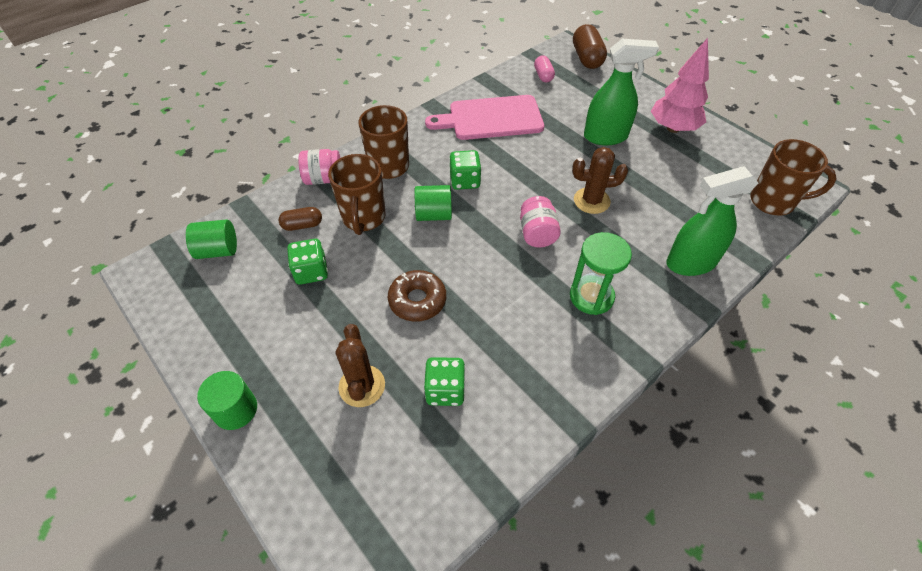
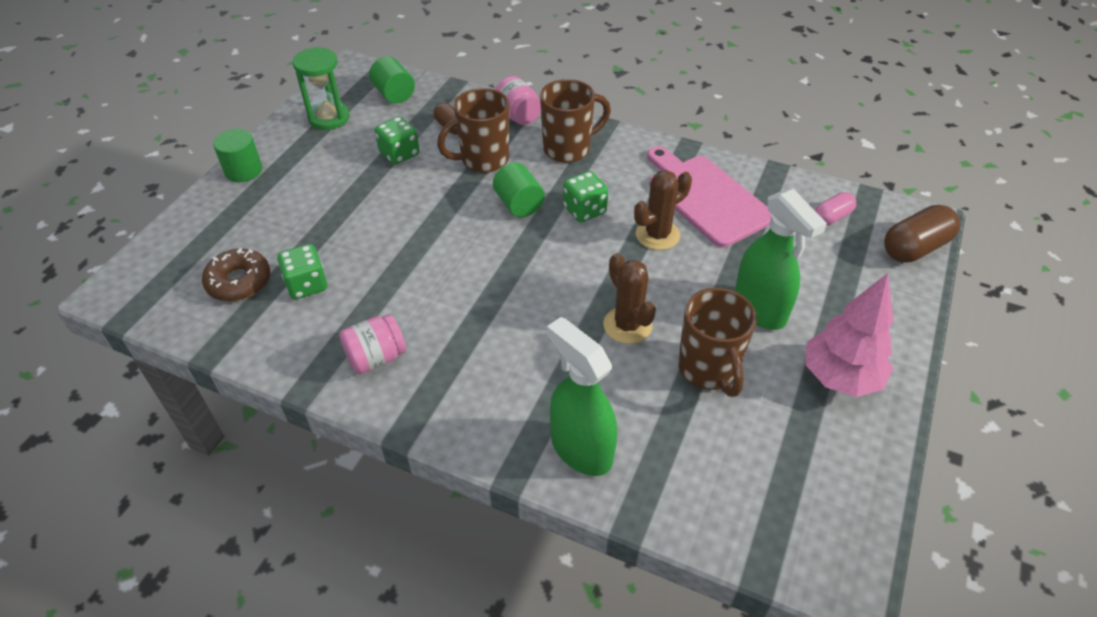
camera: 65 degrees right, 5 degrees down
(362, 386) = (291, 230): brown cactus -> brown cactus (657, 235)
(417, 300) = (400, 231): brown donut -> brown donut (239, 282)
(537, 234) = (541, 292): pink jar -> pink jar (376, 357)
(591, 296) = (474, 363): green hourglass -> green hourglass (329, 118)
(773, 202) = (768, 532): brown mug -> brown mug (708, 370)

